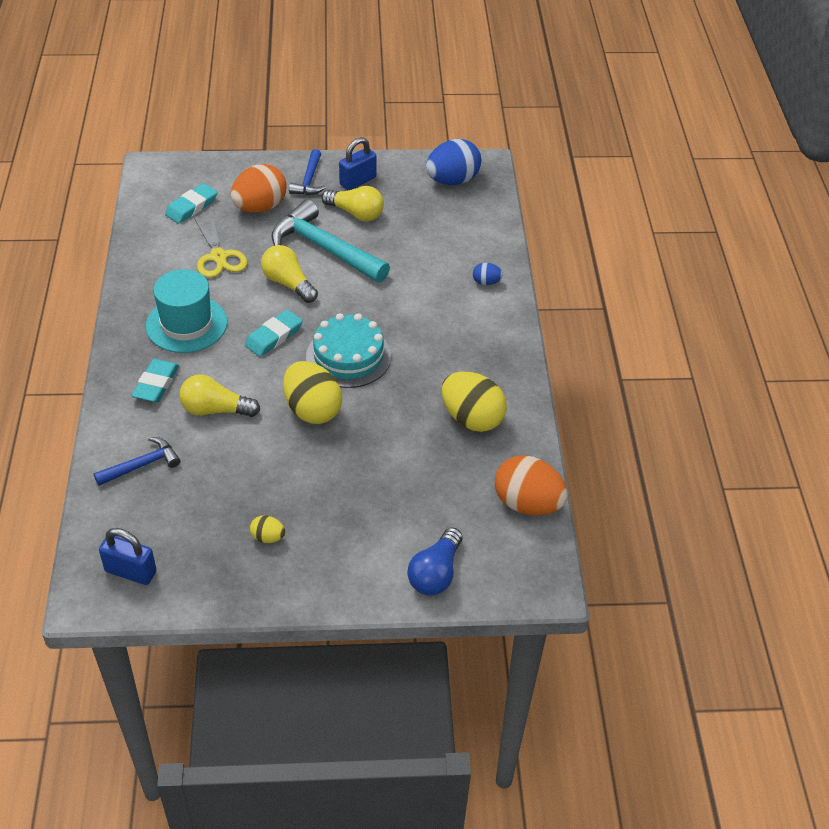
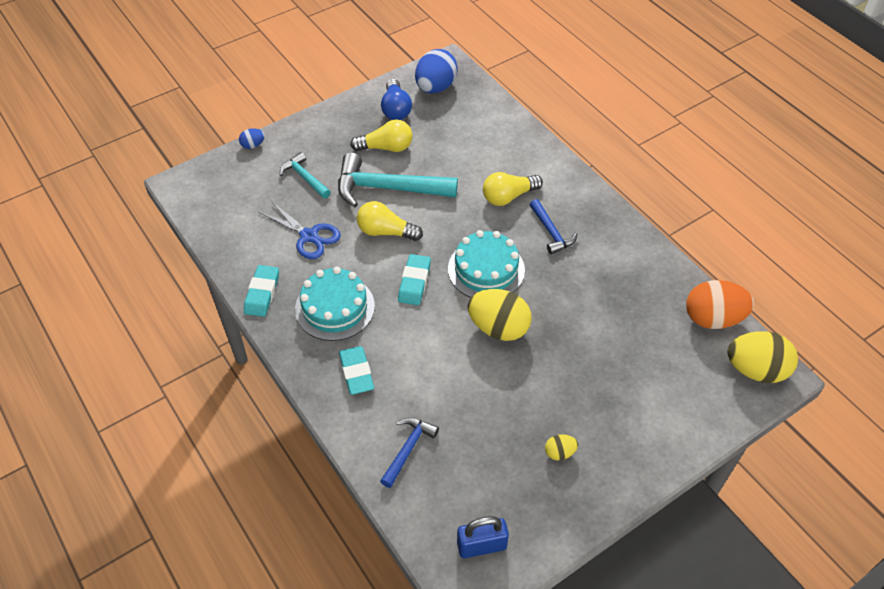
camera: 30 degrees left, 5 degrees up
(186, 324) = (335, 307): turquoise hat -> turquoise cake
(191, 207) = (247, 203): turquoise eraser -> turquoise eraser (262, 293)
(215, 410) = (424, 368): yellow light bulb -> yellow light bulb (508, 196)
(218, 257) = (309, 236): yellow scissors -> blue scissors
(260, 207) = (305, 177): orange egg -> turquoise hammer
(309, 180) = (324, 136): blue hammer -> blue hammer (551, 232)
(358, 181) = (363, 120): blue padlock -> none
(435, 573) = (701, 409): blue light bulb -> blue light bulb (396, 109)
(472, 418) = (618, 273): yellow egg -> yellow egg (756, 370)
(486, 282) = (532, 158): blue egg -> blue egg (253, 145)

